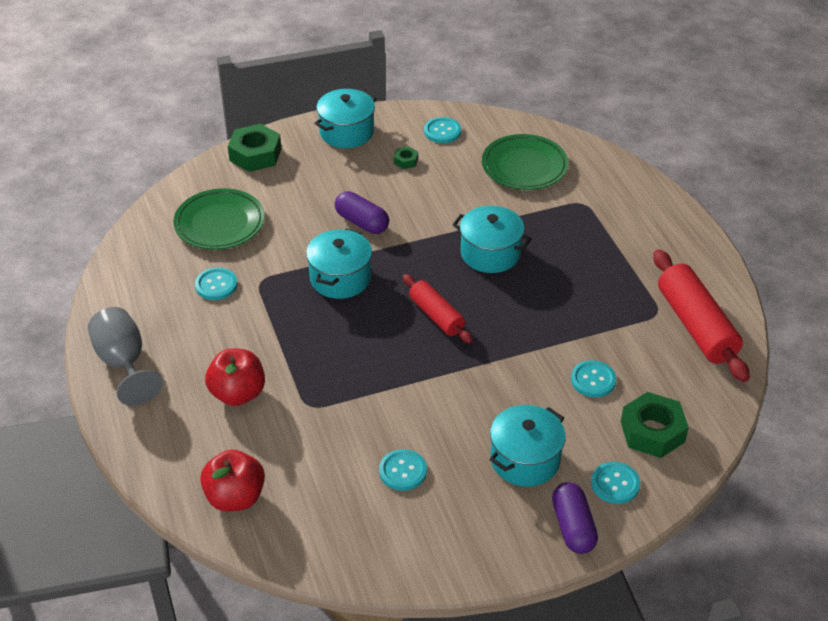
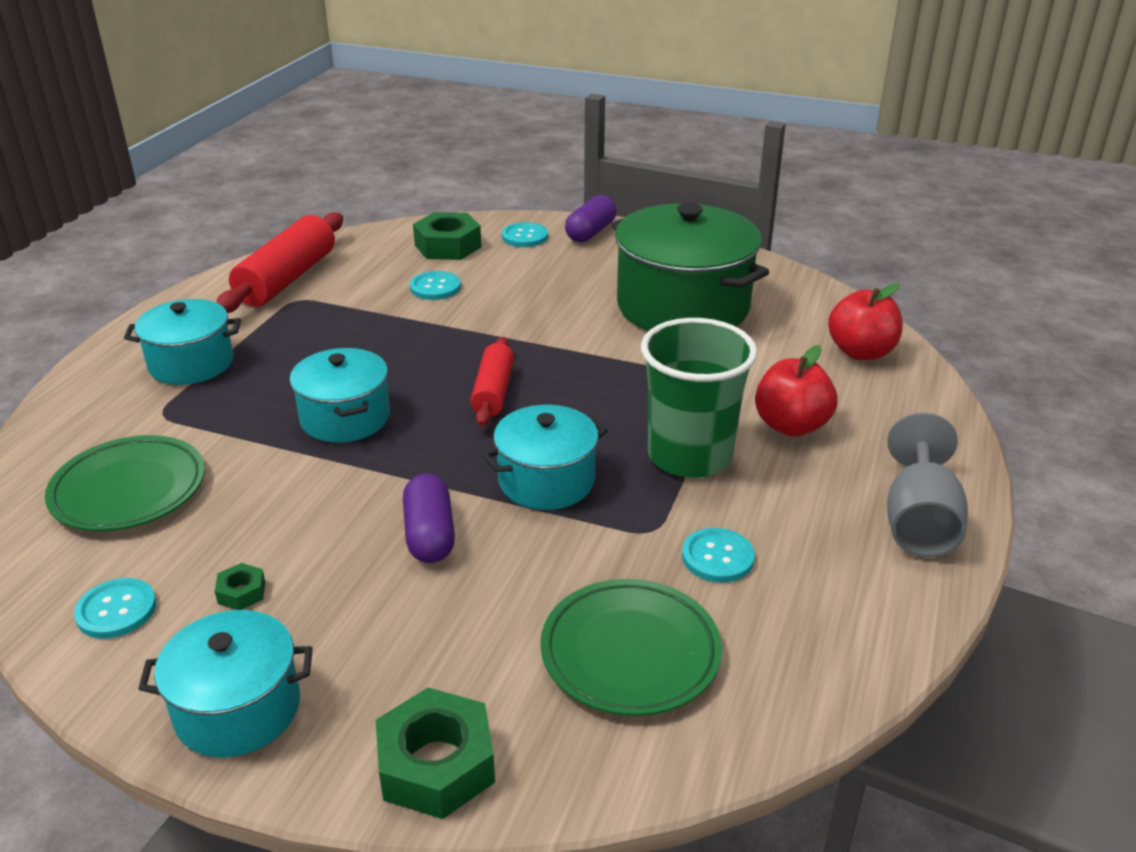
camera: 140 degrees left, 10 degrees down
(280, 336) = (689, 456): none -> green cup
(403, 471) = (683, 306): turquoise button -> green pot
(525, 460) = (571, 272): turquoise pot -> turquoise pot (191, 363)

